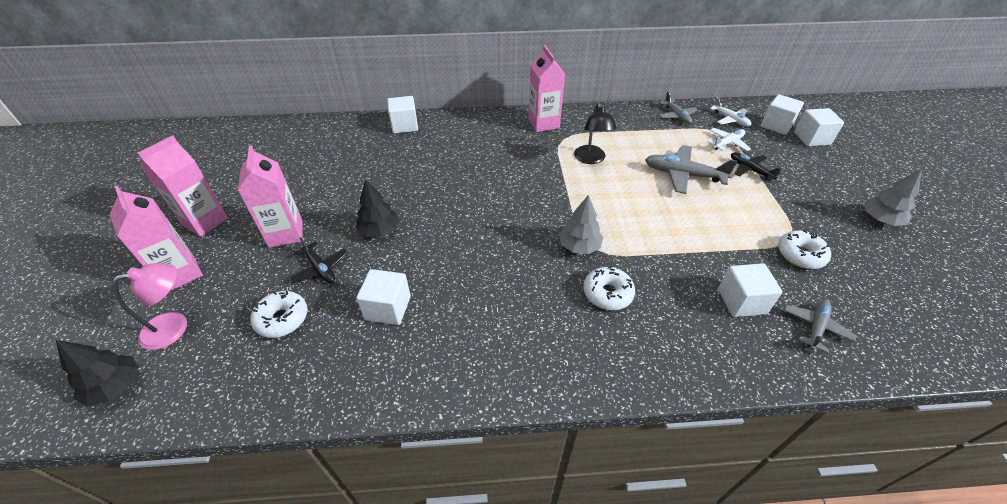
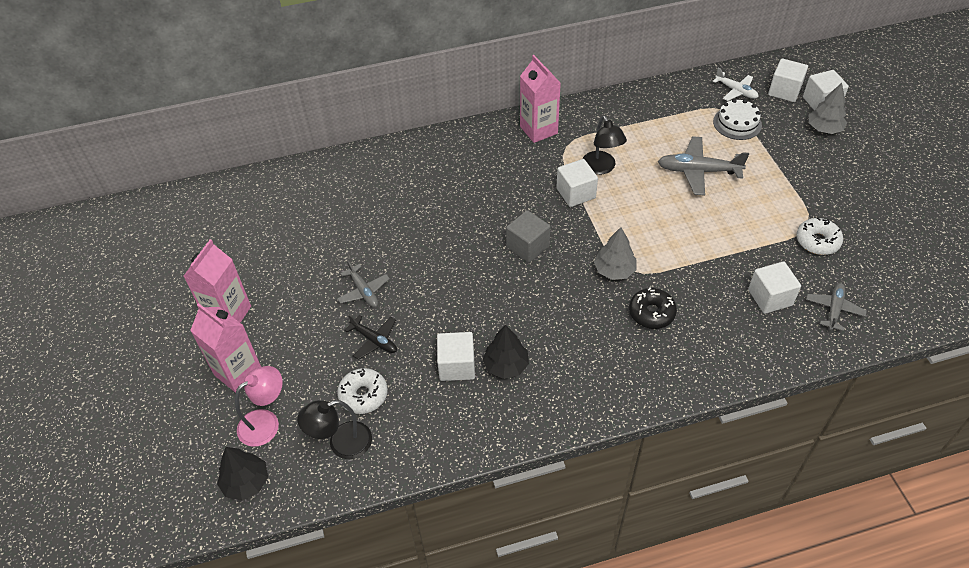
camera: 10 degrees left, 5 degrees up
(233, 365) = (341, 444): none -> black lamp
(286, 233) = (320, 311): pink carton -> none
(379, 230) = (414, 290): black tree -> black tree (506, 365)
(404, 125) = (385, 159): white cube -> white cube (576, 193)
(501, 211) = (527, 246): none -> grey cube
(607, 293) = (651, 313): white donut -> black donut
(676, 116) = (679, 95): grey plane -> grey plane (364, 291)
(727, 143) = (737, 123): white plane -> white cake
(750, 170) = (763, 153): black plane -> none
(880, 220) = (888, 190): grey tree -> grey tree (824, 129)

